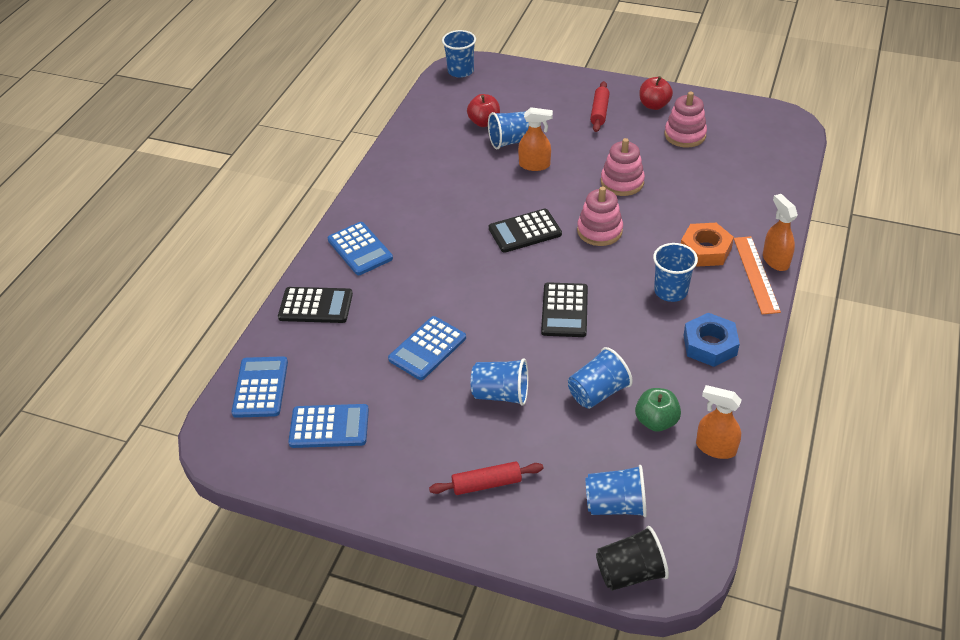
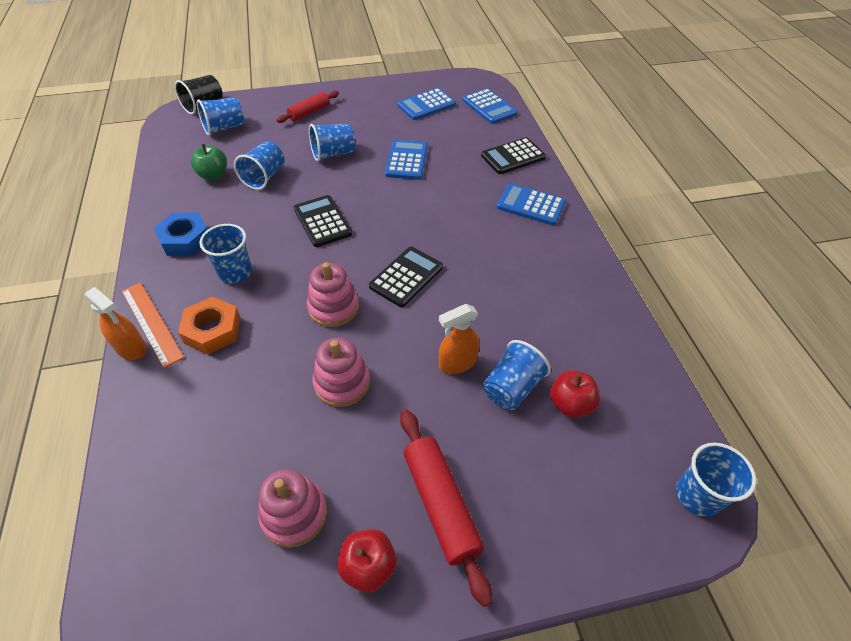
camera: 145 degrees right, 5 degrees up
(599, 112) = (440, 504): red rolling pin -> red rolling pin, size x1.54
(715, 448) = (165, 174): orange spray bottle -> none

